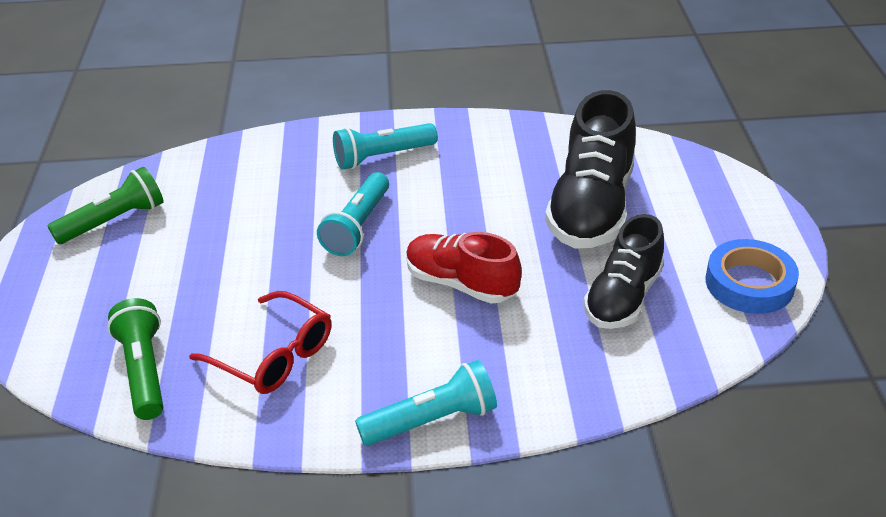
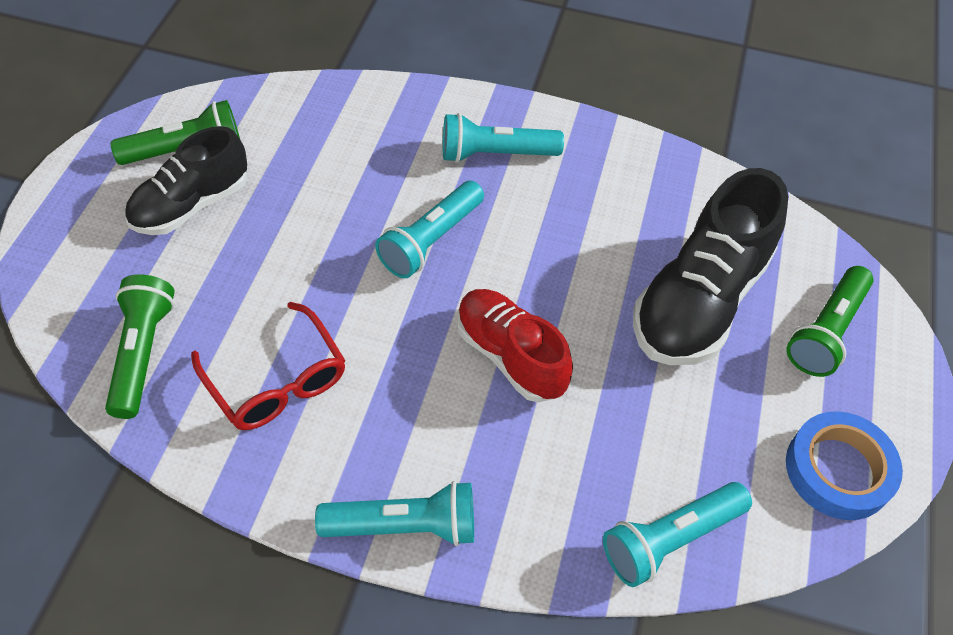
camera: 15 degrees right, 15 degrees up
(623, 297) = (682, 438): black shoe -> black shoe (191, 205)
(647, 364) = (670, 539): none -> turquoise flashlight
(695, 201) = (826, 332): none -> green flashlight

